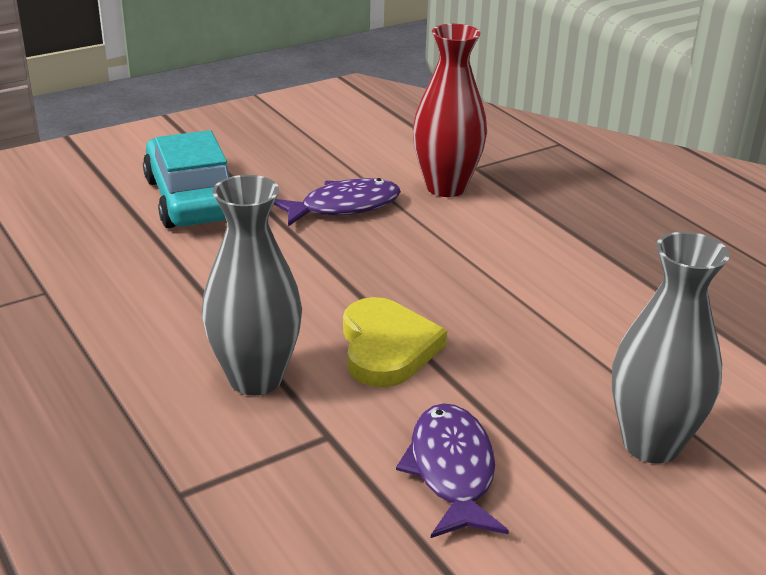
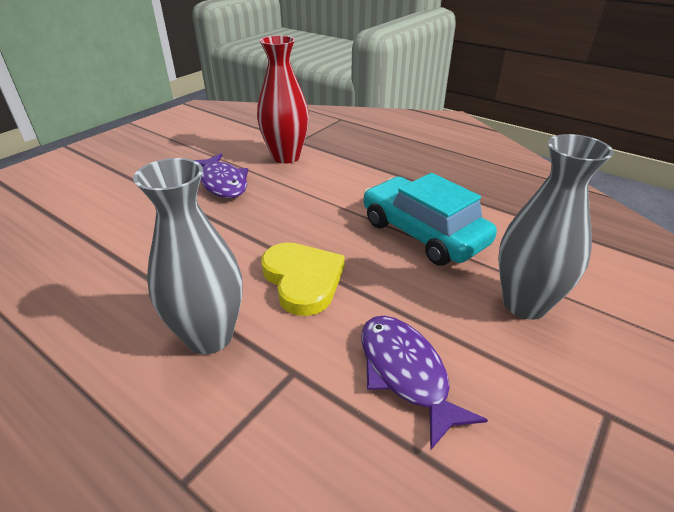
camera: 20 degrees left, 5 degrees up
(192, 199) = (104, 200): turquoise car -> turquoise car (423, 233)
(344, 207) = (223, 183): purple fish -> purple fish turned 105 degrees clockwise

